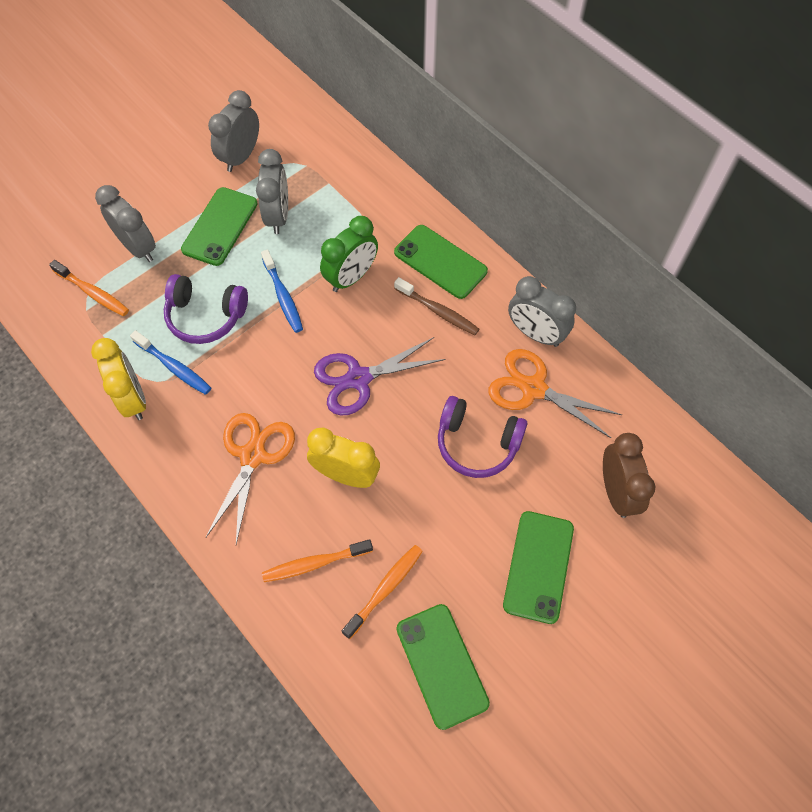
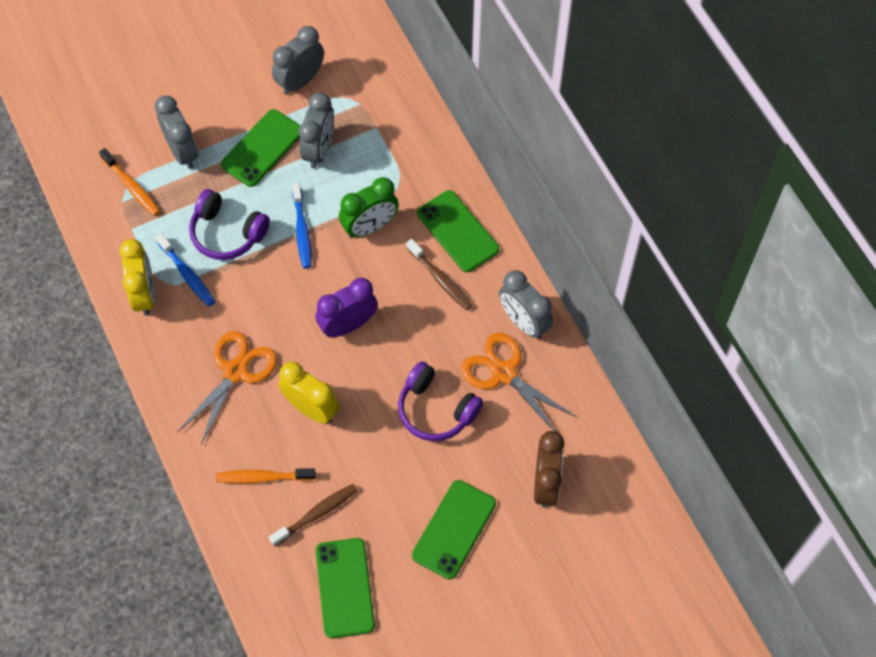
camera: 15 degrees right, 0 degrees up
(358, 378) = (348, 325): purple scissors -> purple clock
(385, 589) = (316, 514): orange toothbrush -> brown toothbrush

